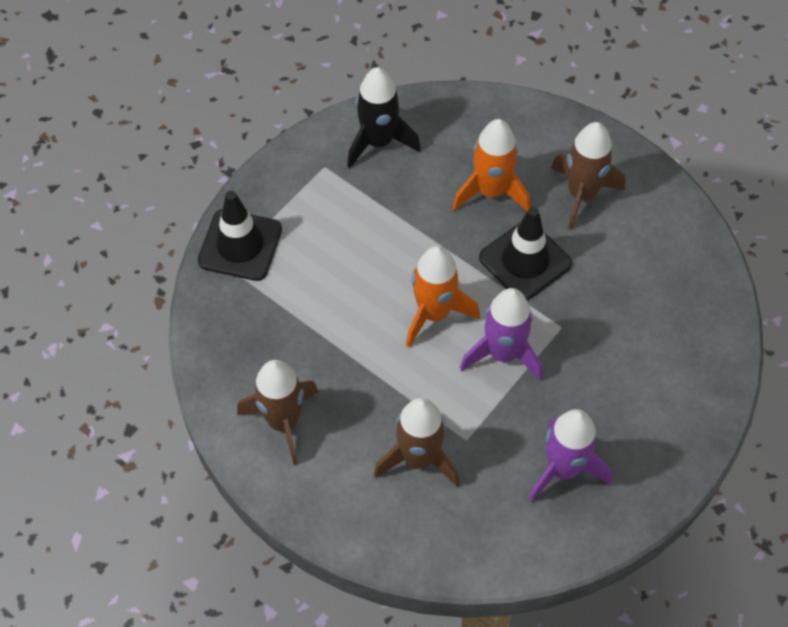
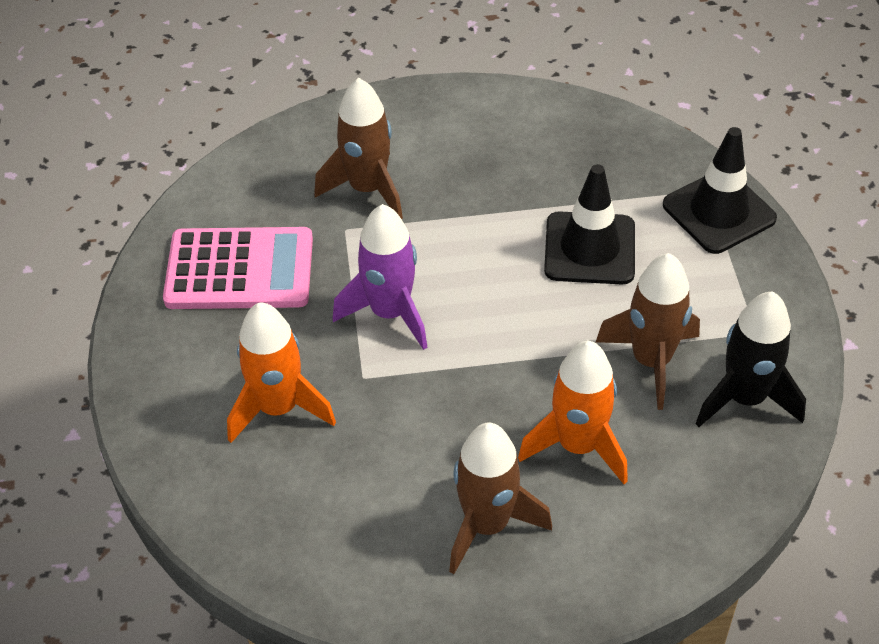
camera: 135 degrees right, 10 degrees down
(283, 422) = (501, 132): brown rocket -> brown rocket (651, 361)
(434, 313) = (489, 295): orange rocket -> orange rocket (278, 408)
(525, 261) = (465, 407): black traffic cone -> black traffic cone (589, 249)
(563, 469) = (239, 270): purple rocket -> pink calculator

